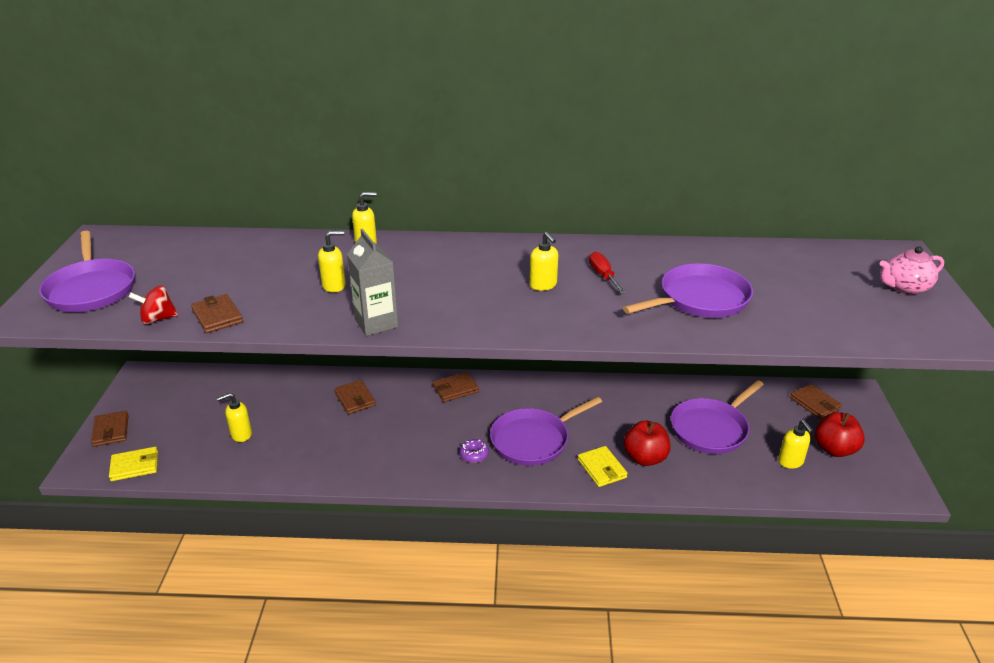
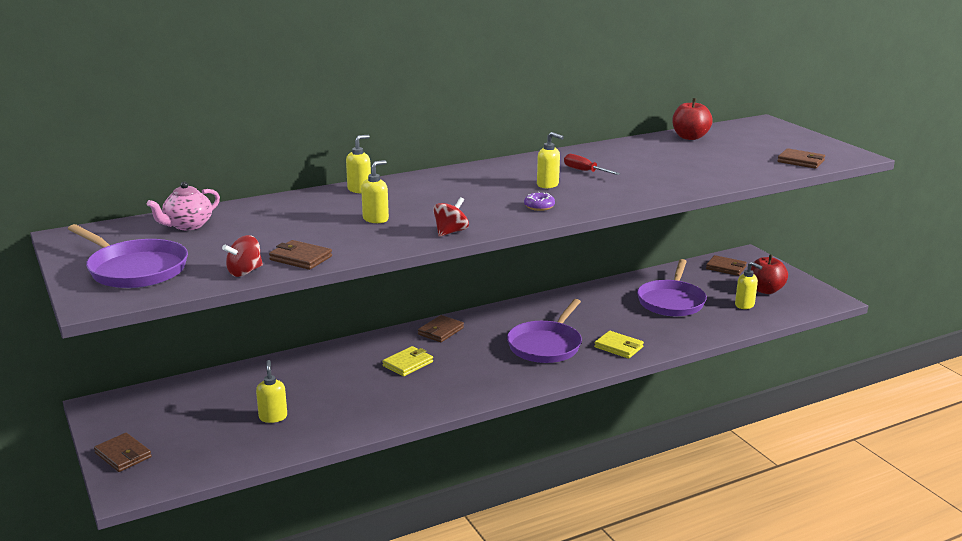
camera: 30 degrees left, 10 degrees down
(134, 466) = (188, 471): yellow wallet -> yellow wallet (408, 364)
(241, 434) = (273, 417): yellow soap dispenser -> yellow soap dispenser turned 135 degrees clockwise
(355, 399) = (355, 362): brown wallet -> brown wallet (800, 161)
(376, 323) = (450, 232): grey carton -> red spinning top
(474, 455) = (508, 368): purple donut -> purple donut (539, 207)
(645, 458) = (643, 332): red apple -> red apple (690, 137)
(700, 299) = (670, 170): purple pan -> none
(904, 287) = (788, 139): pink teapot -> pink teapot (187, 225)

